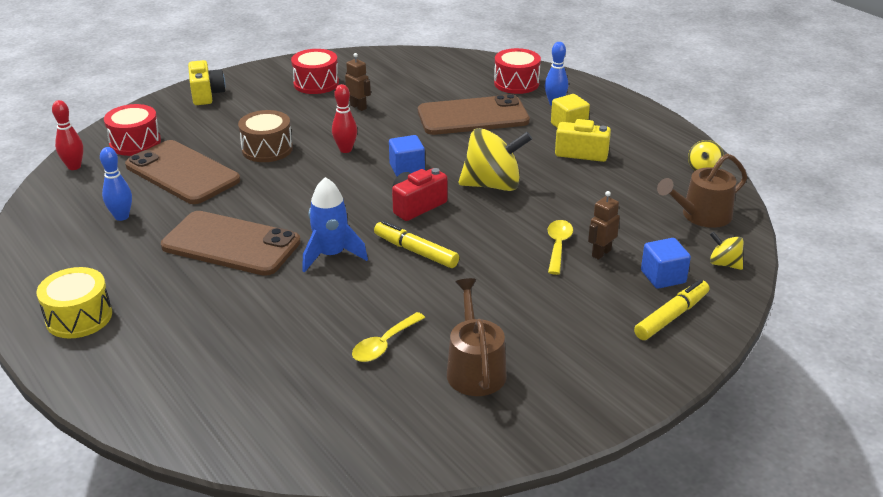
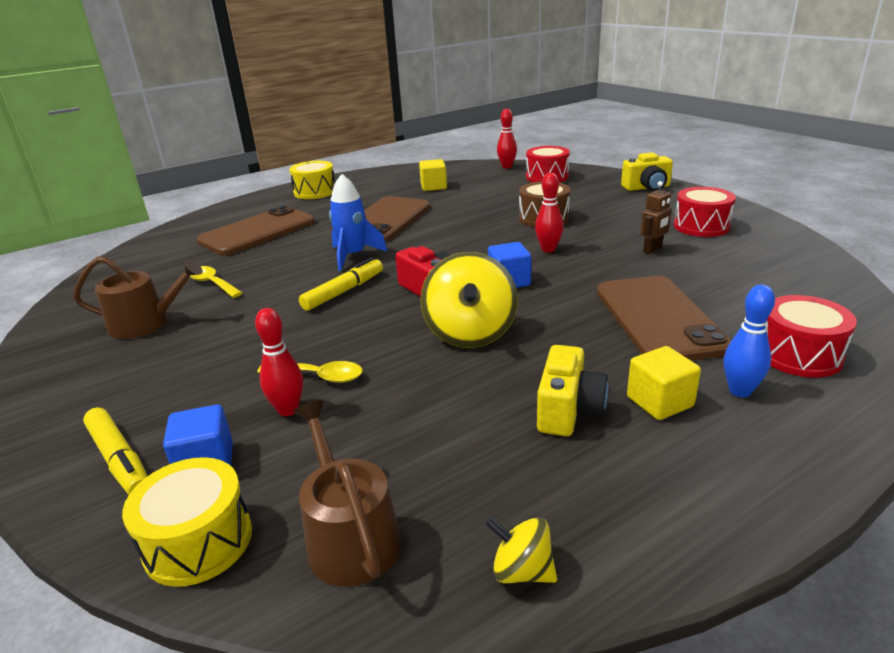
camera: 95 degrees right, 5 degrees down
(121, 217) = (433, 187): blue bowling pin -> yellow cube
(182, 173) = (498, 195): brown phone -> brown phone (257, 232)
(601, 253) = (288, 410): brown robot -> red bowling pin
(724, 264) = (198, 541): yellow spinning top -> yellow drum

